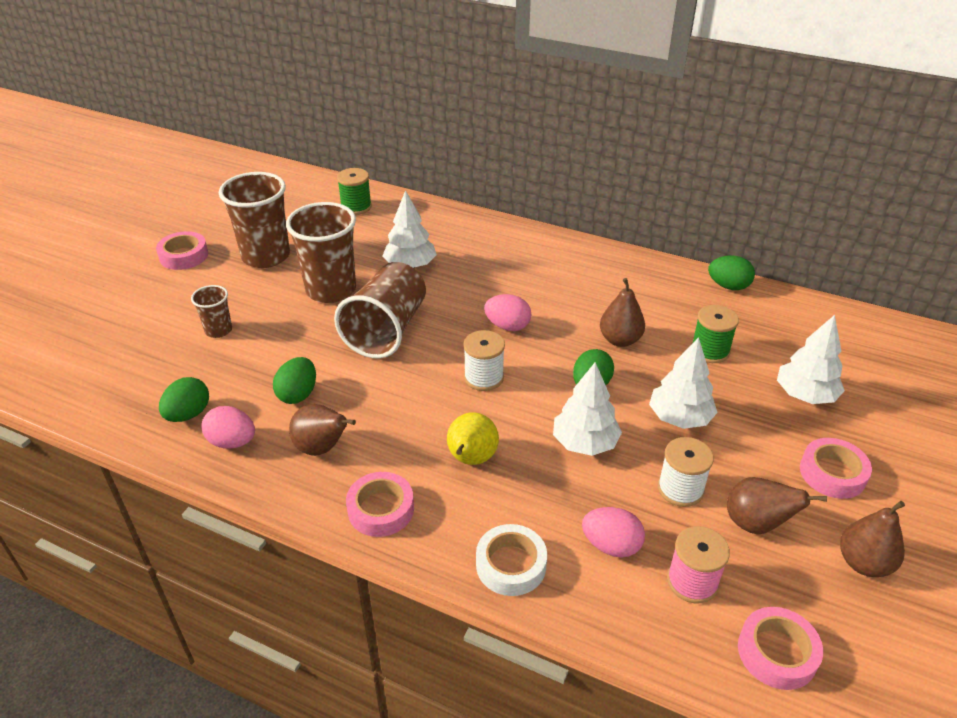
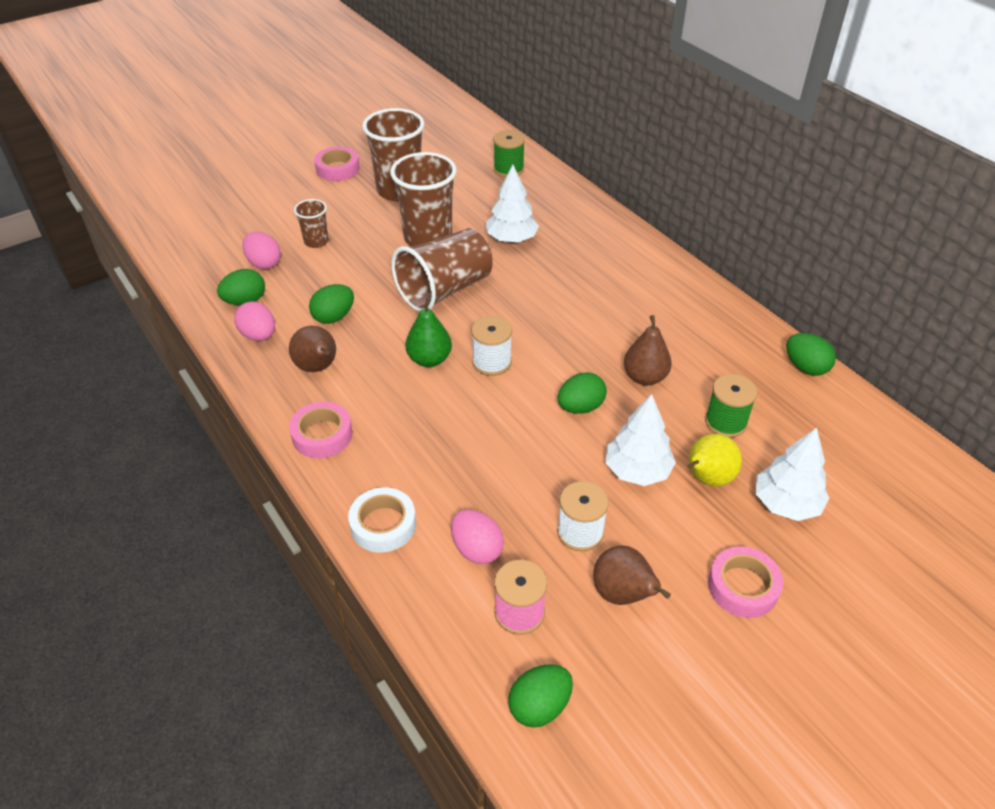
camera: 30 degrees right, 5 degrees up
(425, 397) = (429, 359): none -> green pear
(471, 459) = (423, 426): yellow pear -> yellow pear (707, 479)
(507, 326) = (551, 325): pink egg -> pink egg (264, 263)
(585, 443) = (530, 455): white tree -> none
(777, 653) = (539, 706): pink tape -> green egg
(863, 563) = (694, 678): brown pear -> none

